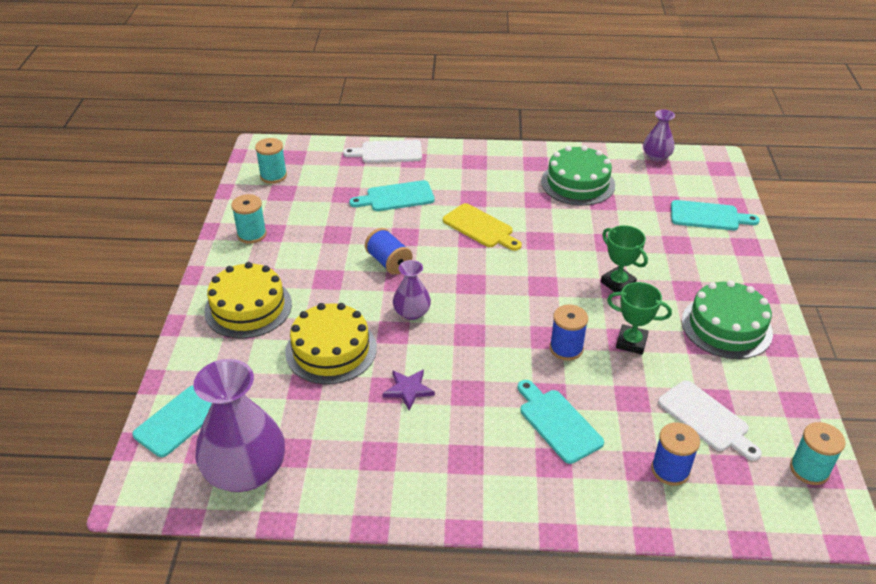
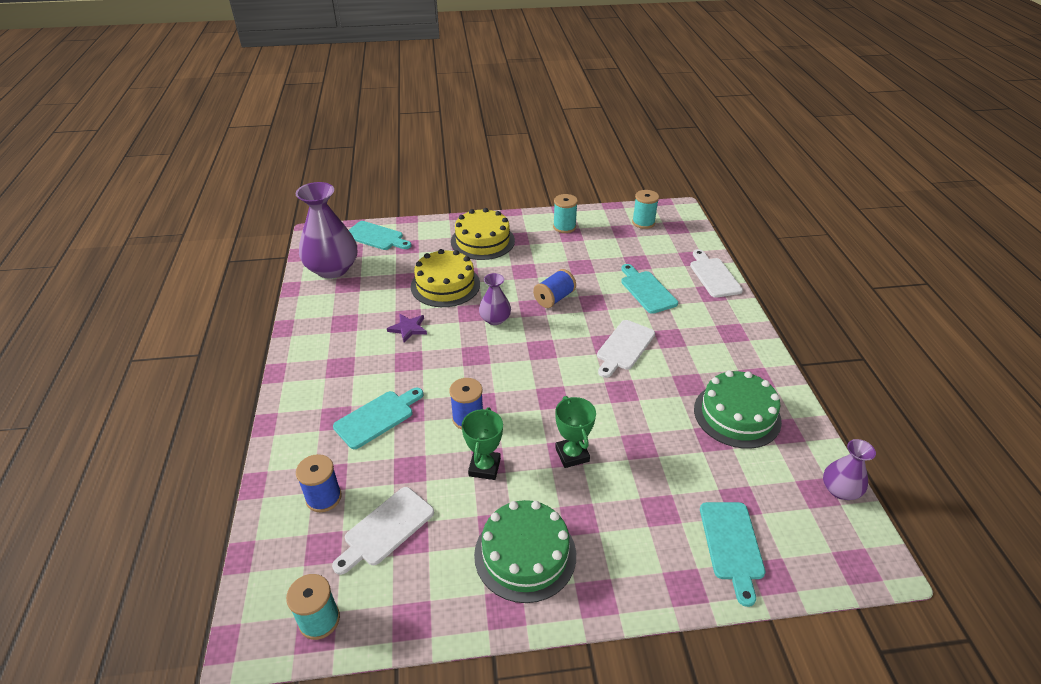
camera: 80 degrees right, 0 degrees up
(480, 227) = (624, 347): yellow cutting board -> white cutting board
(618, 283) = (572, 455): green trophy -> green trophy turned 60 degrees counterclockwise

